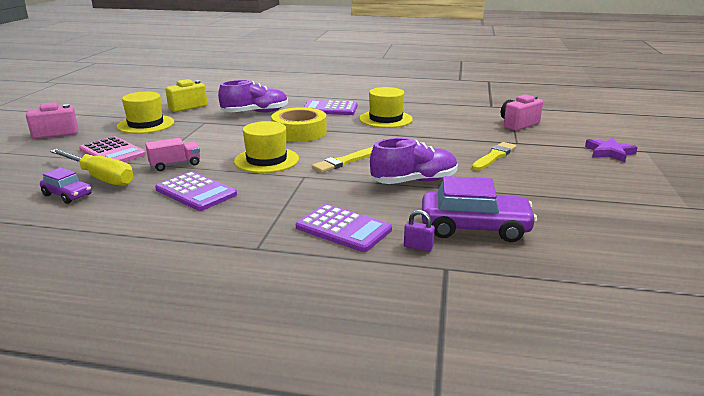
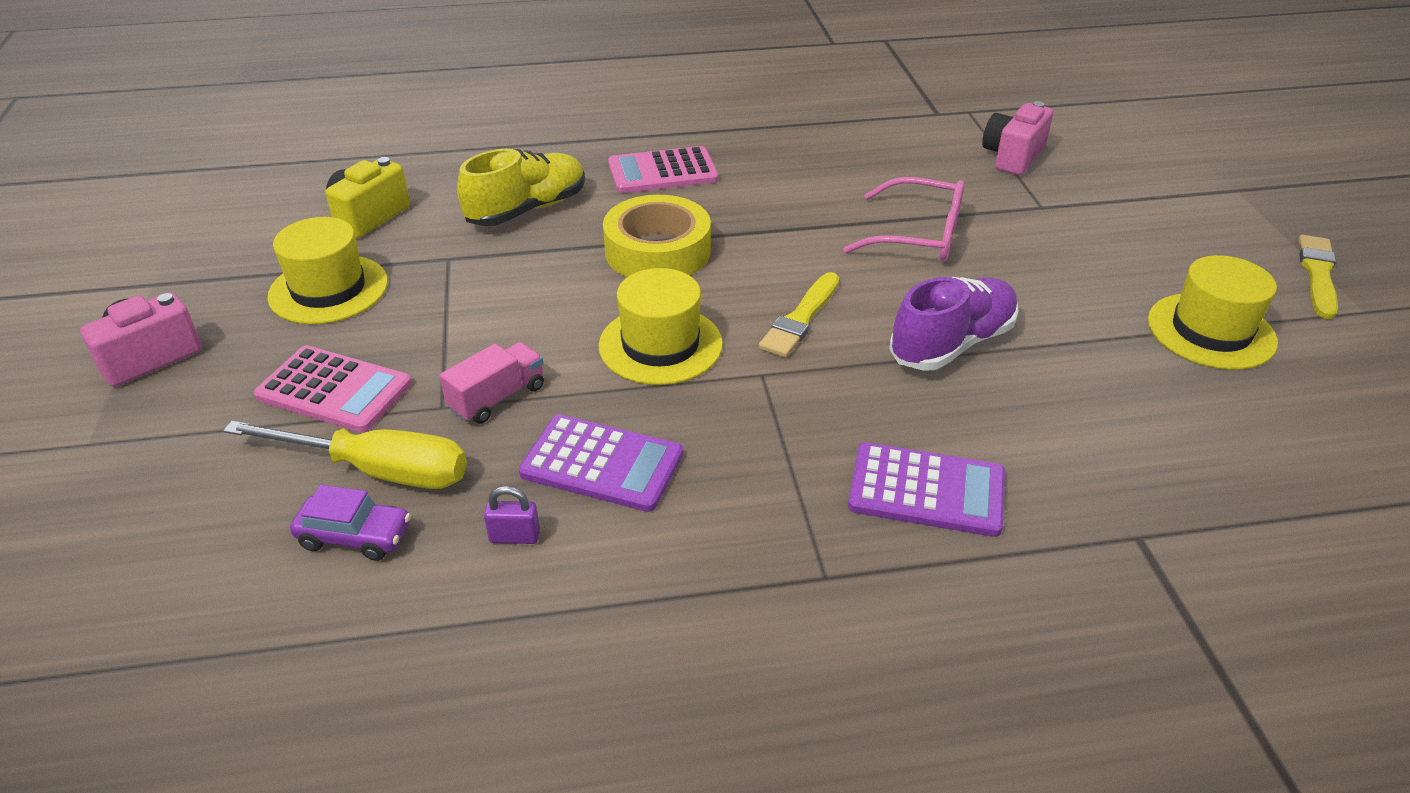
camera: 20 degrees left, 15 degrees up
(255, 113) = (527, 210): purple shoe -> yellow shoe
(330, 109) = (662, 172): purple calculator -> pink calculator
(385, 119) = (785, 183): yellow hat -> yellow hat (1211, 331)
(418, 247) = (1067, 501): purple padlock -> purple padlock (514, 537)
(437, 143) = (919, 235): none -> pink glasses
(474, 228) = (1117, 434): purple car -> none
(494, 156) = (1031, 250): yellow brush -> yellow brush (1318, 274)
(609, 152) = (1190, 204): purple star -> none

